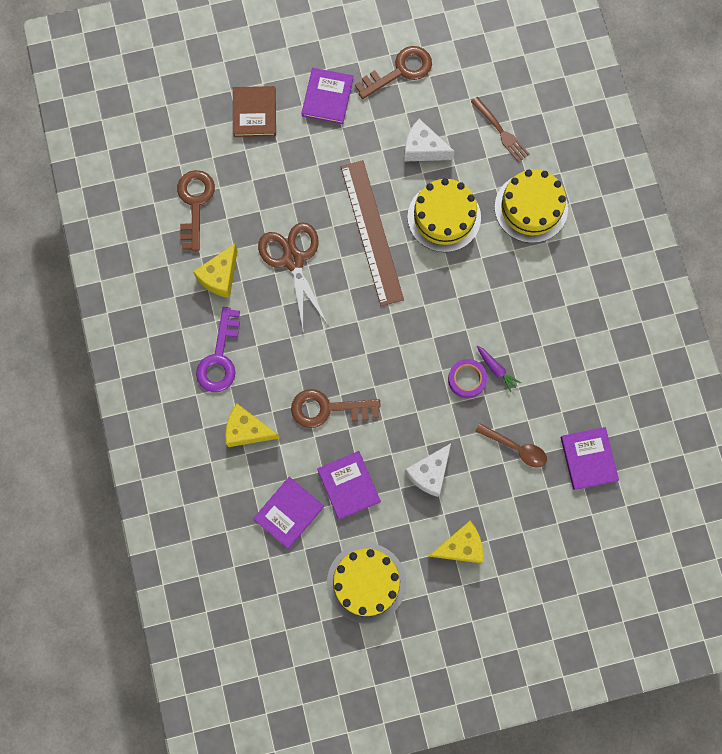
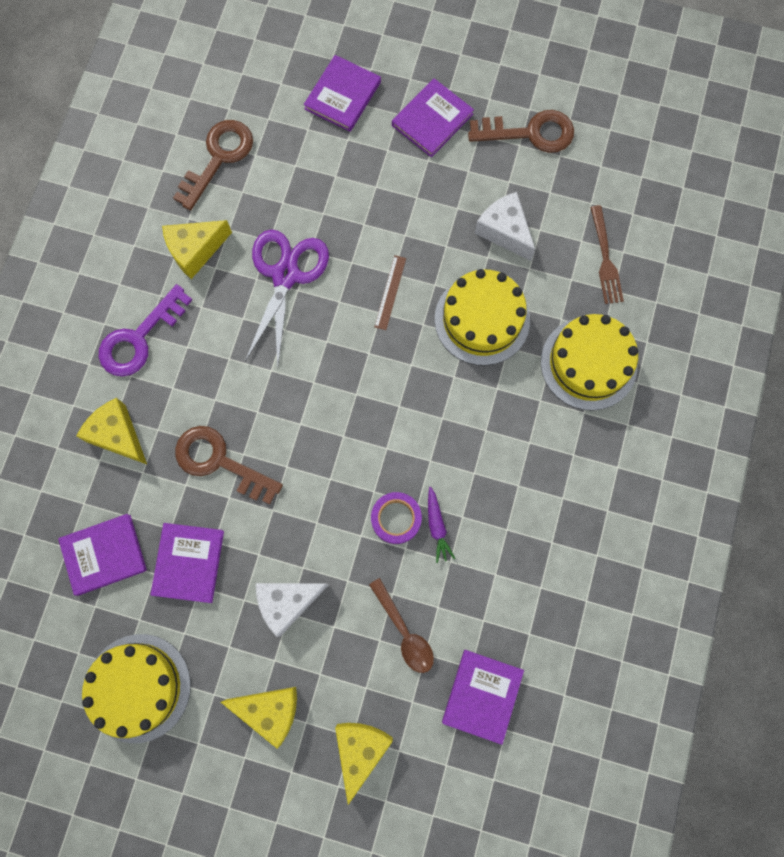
camera: 30 degrees right, 0 degrees up
(254, 113) = (342, 95): brown book -> purple book
(293, 260) = (285, 275): brown scissors -> purple scissors
(371, 232) = (390, 292): brown ruler -> brown ruler, size x0.40
(532, 537) = (360, 750): none -> yellow cheese

